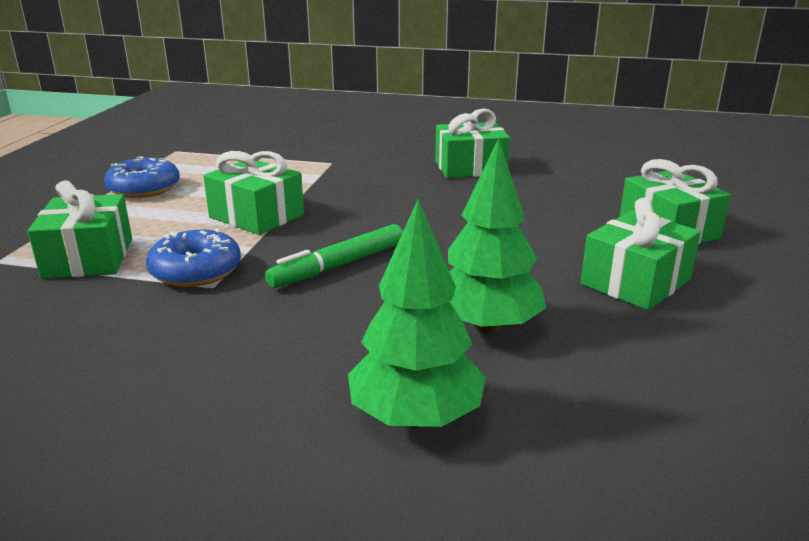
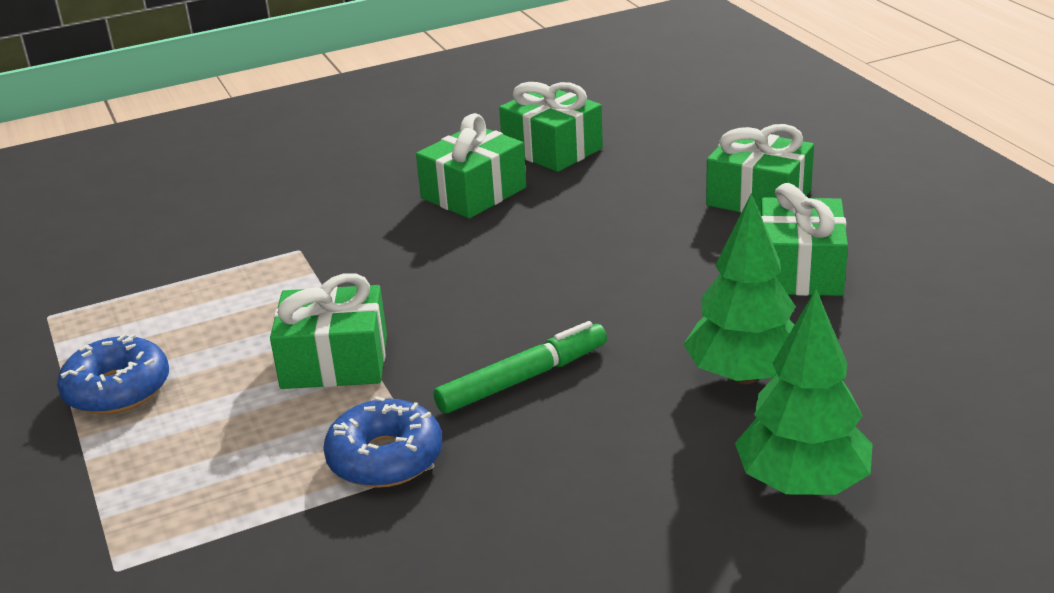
camera: 35 degrees left, 5 degrees up
(89, 258) = (229, 506): green gift -> green gift (552, 149)
(338, 266) = (523, 379): green marker -> green marker turned 135 degrees counterclockwise

